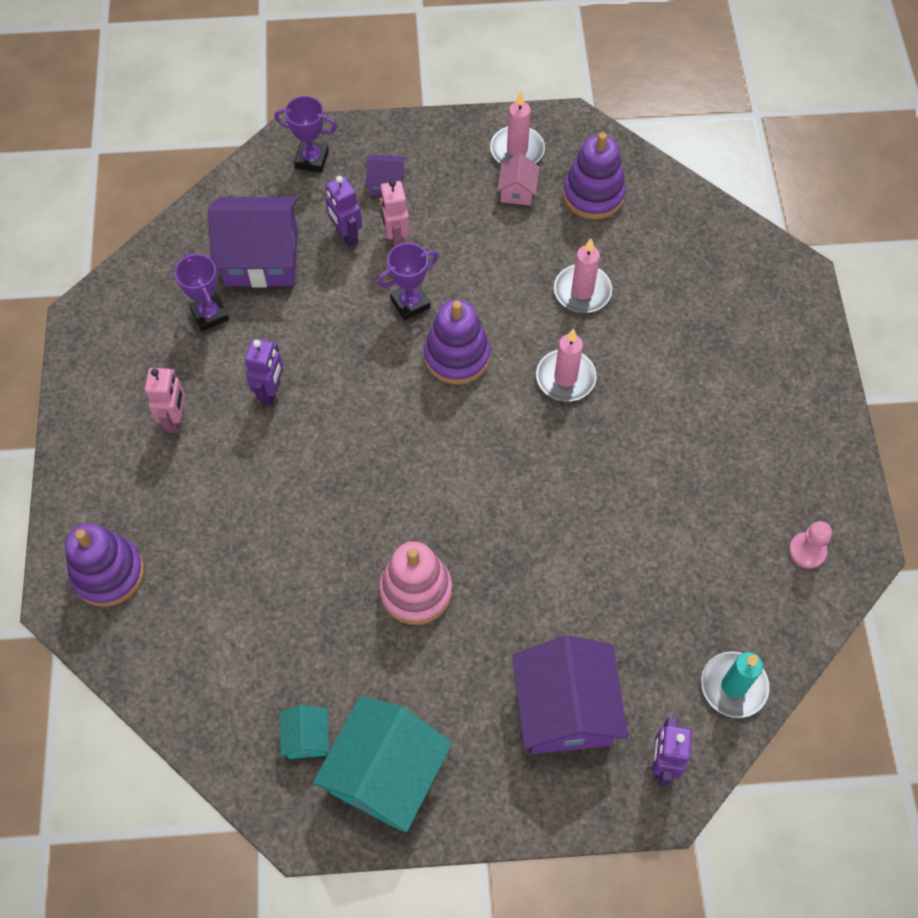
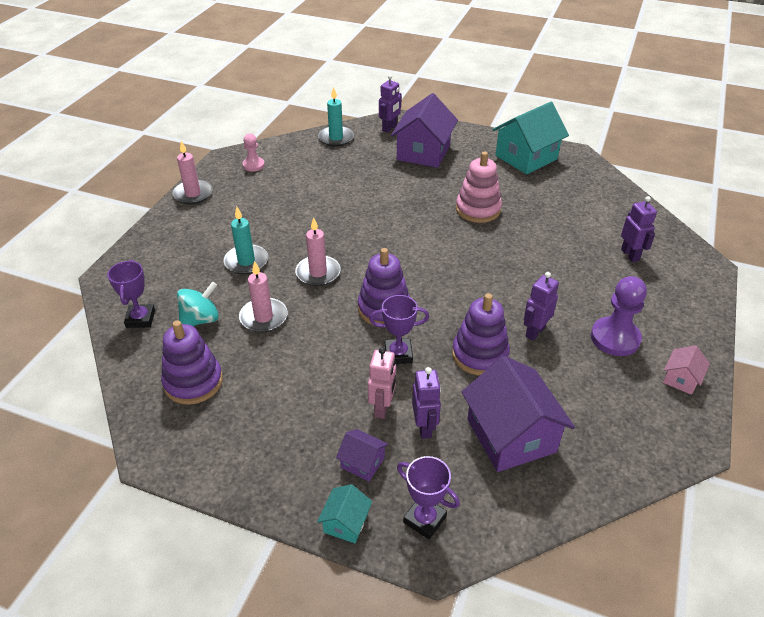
camera: 155 degrees left, 20 degrees down
(108, 573) = (675, 270): purple stacking toy -> purple stacking toy (480, 355)
(173, 580) = (630, 255): none -> purple robot
(176, 419) = (615, 338): pink robot -> purple pawn
(209, 314) = (572, 404): purple trophy -> purple trophy (140, 319)
(261, 258) = (511, 435): purple house -> purple house turned 45 degrees clockwise
(306, 738) = (563, 177): turquoise house -> turquoise house (345, 523)
(517, 150) = (222, 447): pink candle -> pink candle (193, 194)
(517, 191) = (252, 409): pink house -> pink house (681, 379)
(646, 262) = (201, 319): none -> turquoise spinning top
(663, 360) = (246, 261): none -> turquoise candle

